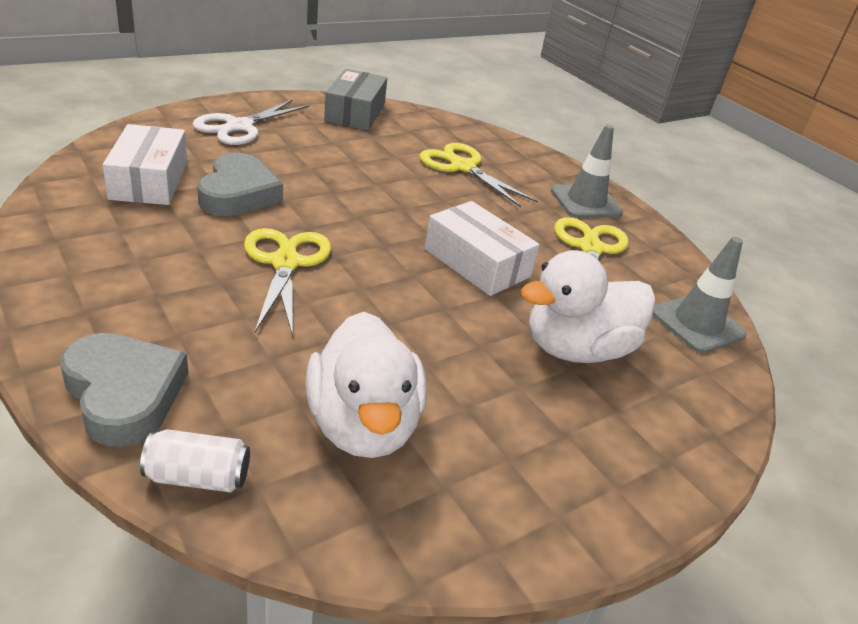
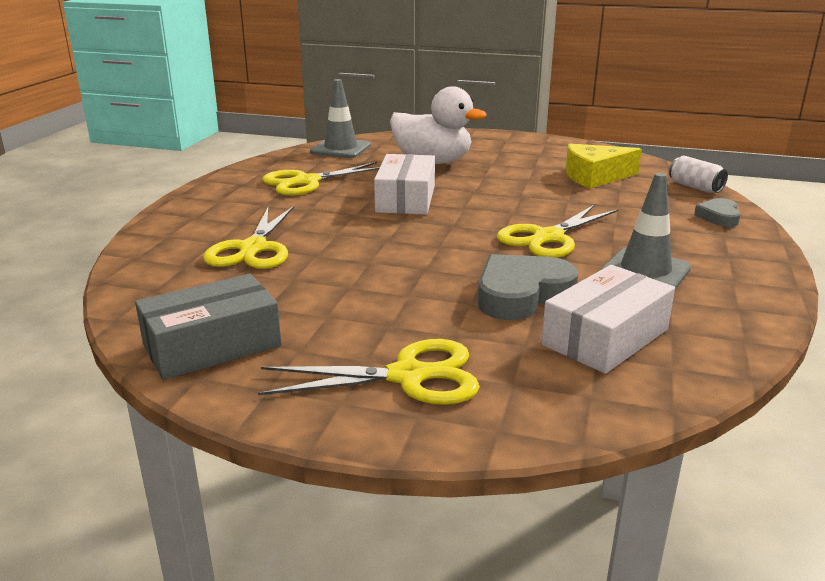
camera: 125 degrees left, 10 degrees down
(124, 394) = (719, 217): grey heart -> grey heart, size x0.56
(239, 127) = (408, 376): white scissors -> yellow scissors
(363, 425) = (595, 177): white duck -> yellow cheese
(586, 202) = (226, 198): grey traffic cone -> grey traffic cone (645, 271)

